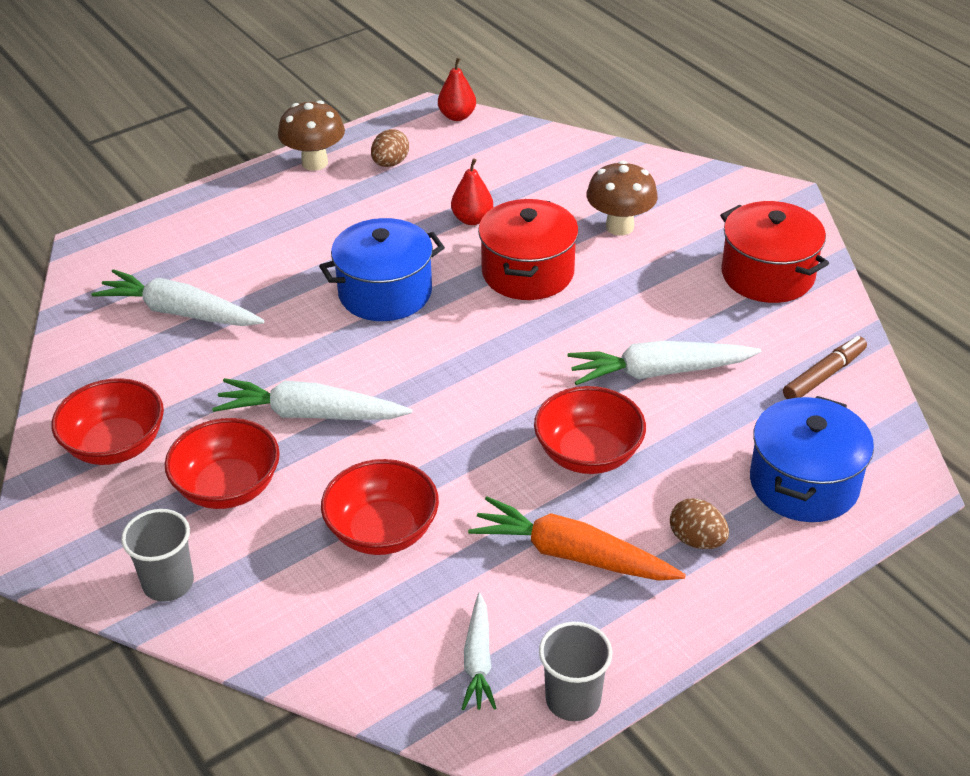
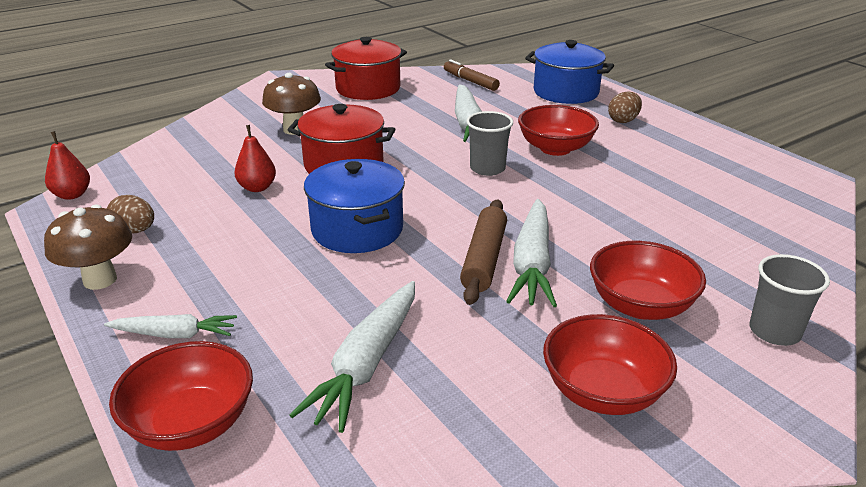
camera: 90 degrees left, 10 degrees down
(322, 380) = (484, 259): none -> brown rolling pin
(382, 531) = (661, 224): red bowl -> red bowl (191, 423)
(478, 660) = (761, 187): white carrot -> white carrot (175, 334)
(572, 555) = (652, 156): orange carrot -> none
(573, 699) = (771, 159): grey cup -> grey cup (487, 168)

